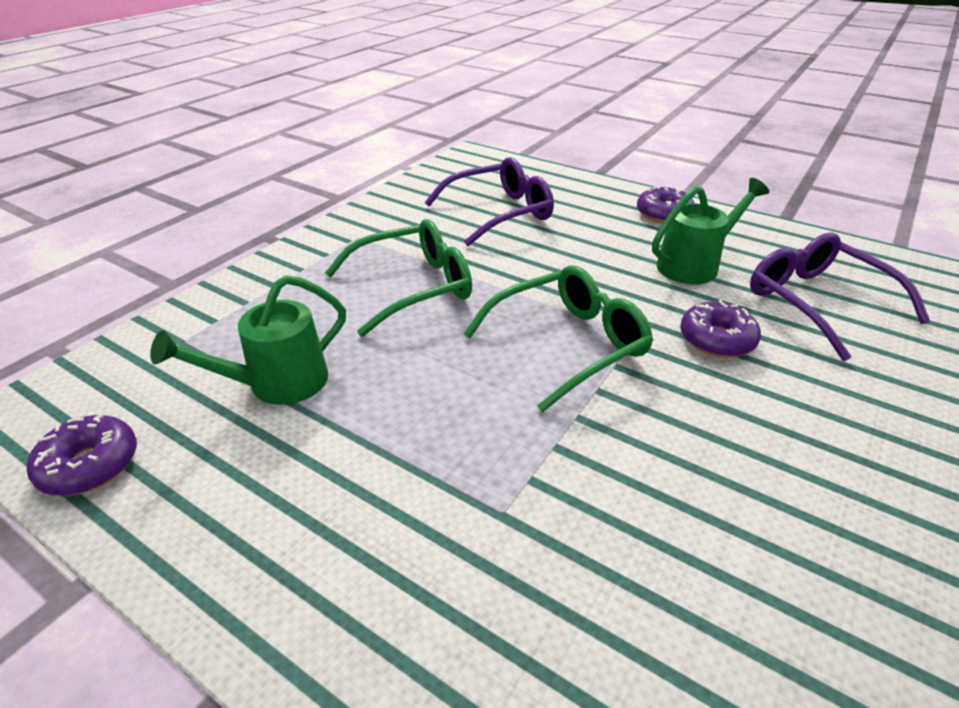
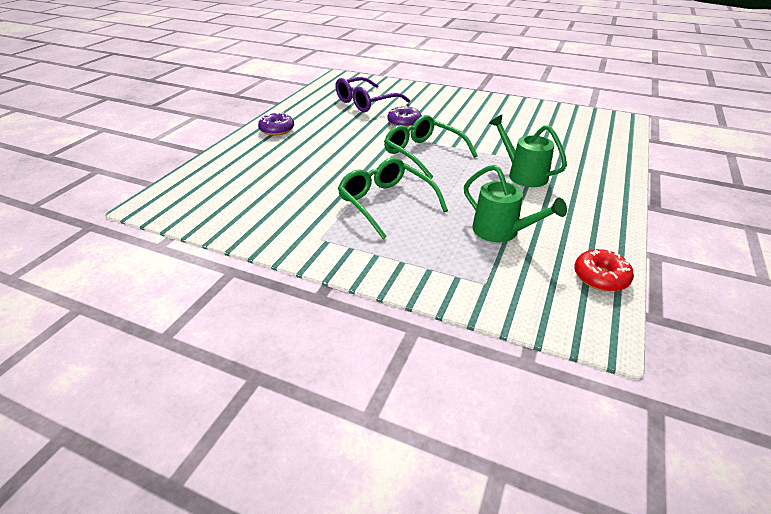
camera: 100 degrees left, 0 degrees up
(90, 465) = (600, 277): purple donut -> red donut
(499, 213) = (275, 182): purple glasses -> none
(694, 265) = (338, 124): green watering can -> green watering can (522, 174)

